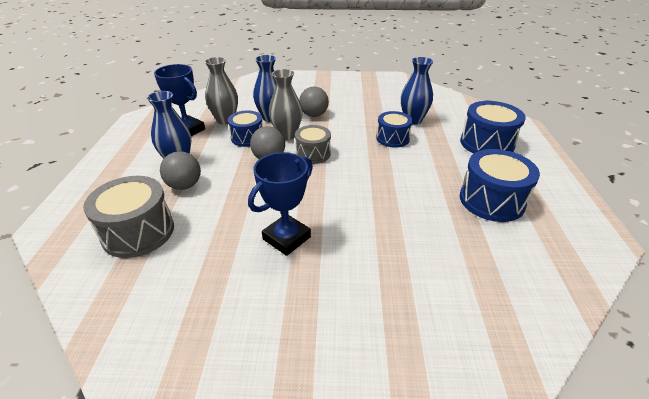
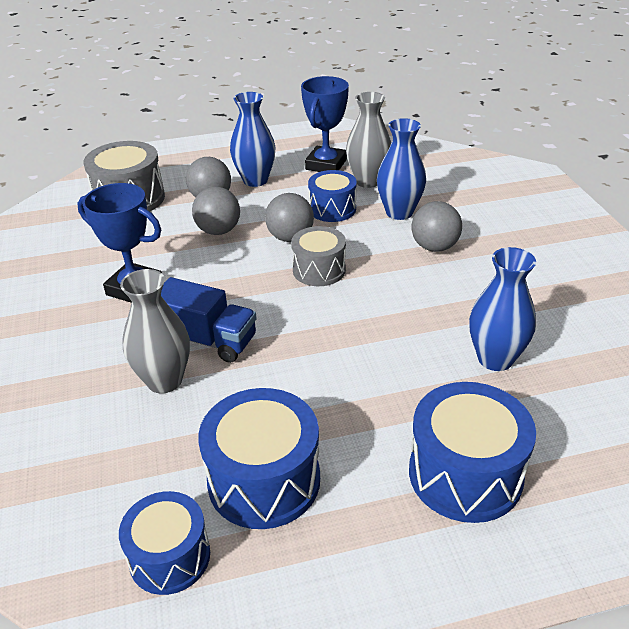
camera: 75 degrees right, 0 degrees up
(236, 187) = (218, 231): none -> grey ball
(287, 135) = (357, 237): grey vase -> grey vase (164, 380)
(366, 207) = (208, 340): none -> blue truck
(392, 138) = (409, 341): blue drum -> blue drum (170, 557)

